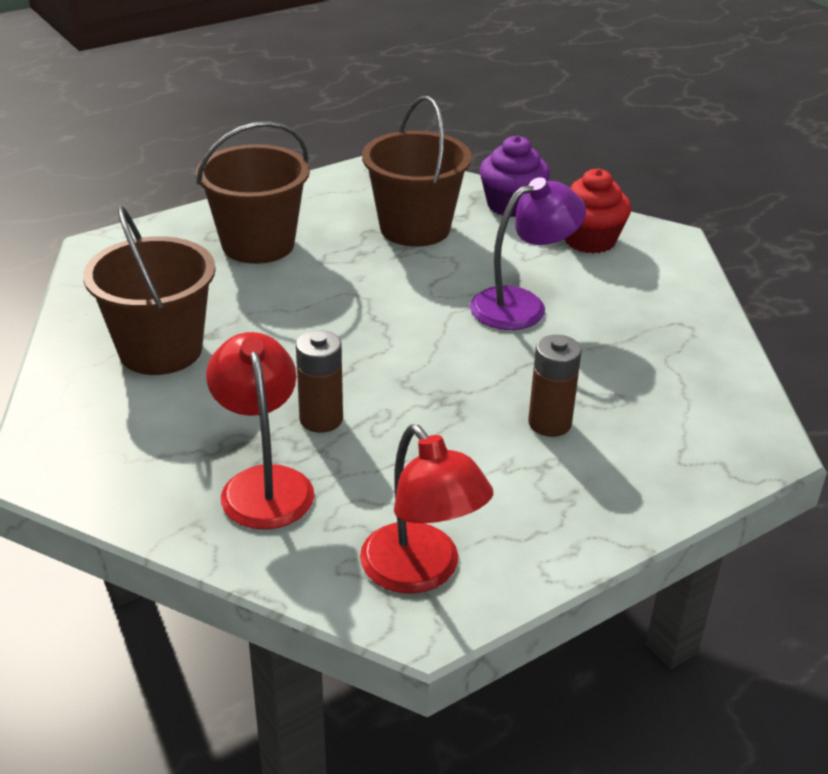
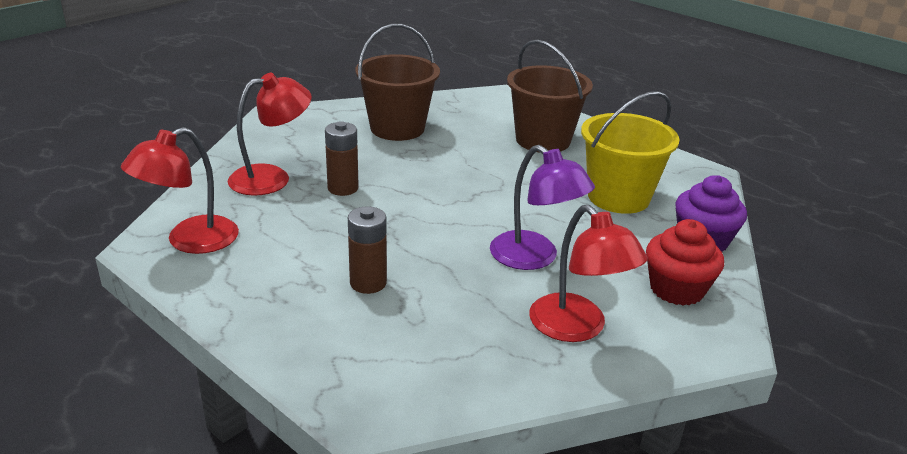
camera: 75 degrees right, 5 degrees down
(415, 228) = (618, 197): brown bucket -> yellow bucket
(643, 306) = (577, 328): none -> red lamp

